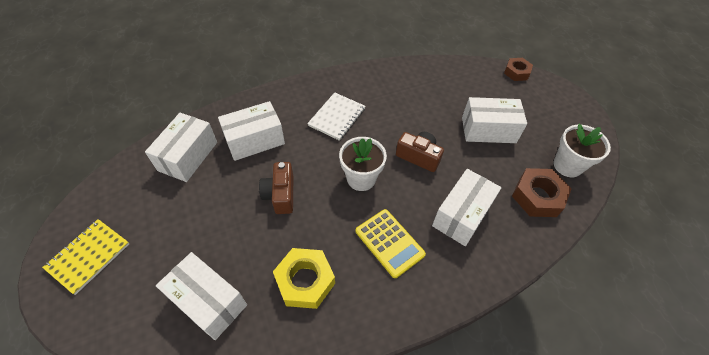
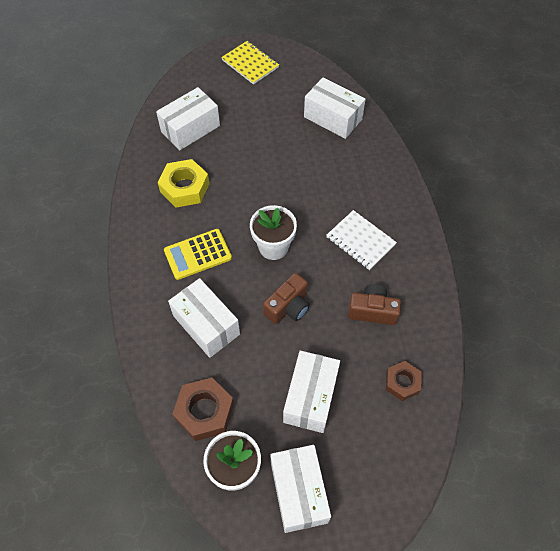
camera: 105 degrees right, 5 degrees up
(255, 140) = (341, 167): white box -> white box (298, 492)
(280, 195) = (272, 180): brown camera -> brown camera (372, 311)
(516, 72) = (411, 484): brown nut -> brown nut (402, 382)

